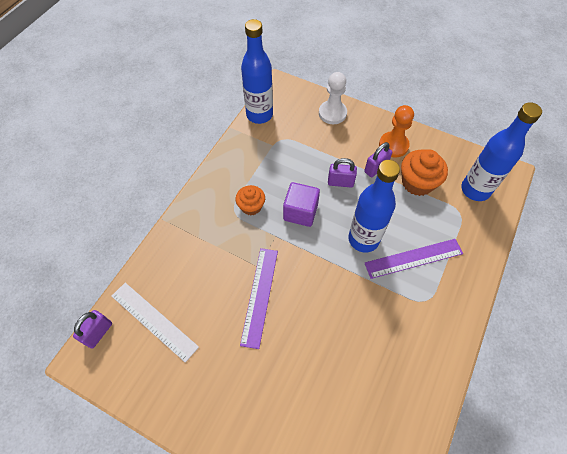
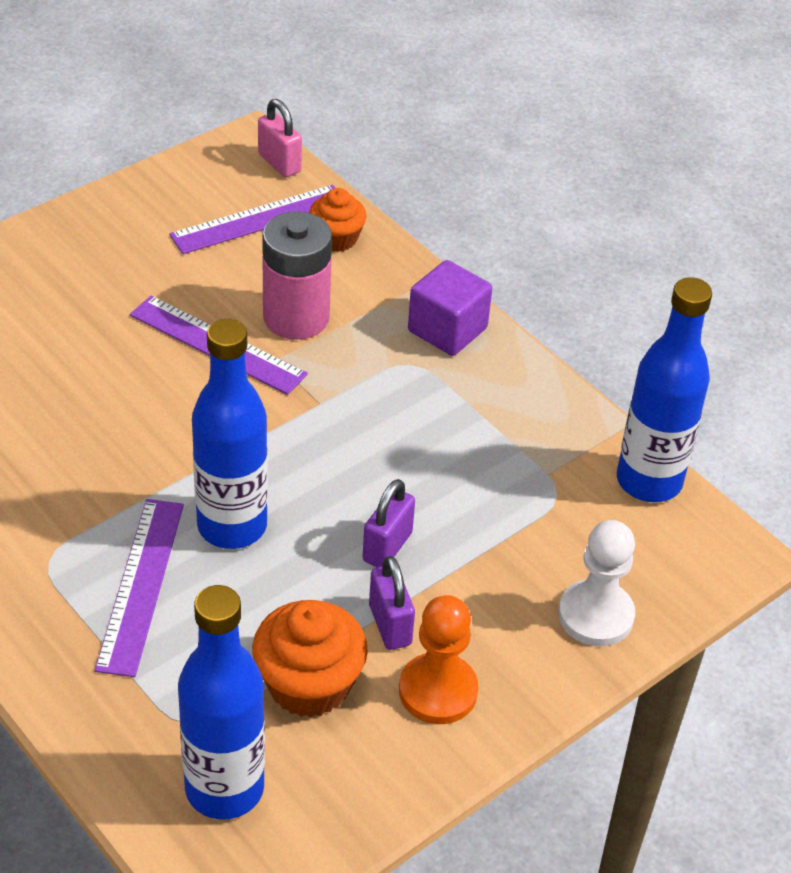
camera: 110 degrees right, 15 degrees down
(98, 333) = (279, 163): purple padlock -> pink padlock
(154, 321) = (259, 219): white ruler -> purple ruler
(224, 269) = (296, 317): none -> pink battery
(251, 206) = (407, 391): orange cupcake -> orange cupcake (336, 238)
(300, 212) = (352, 456): purple cube -> purple cube (447, 330)

